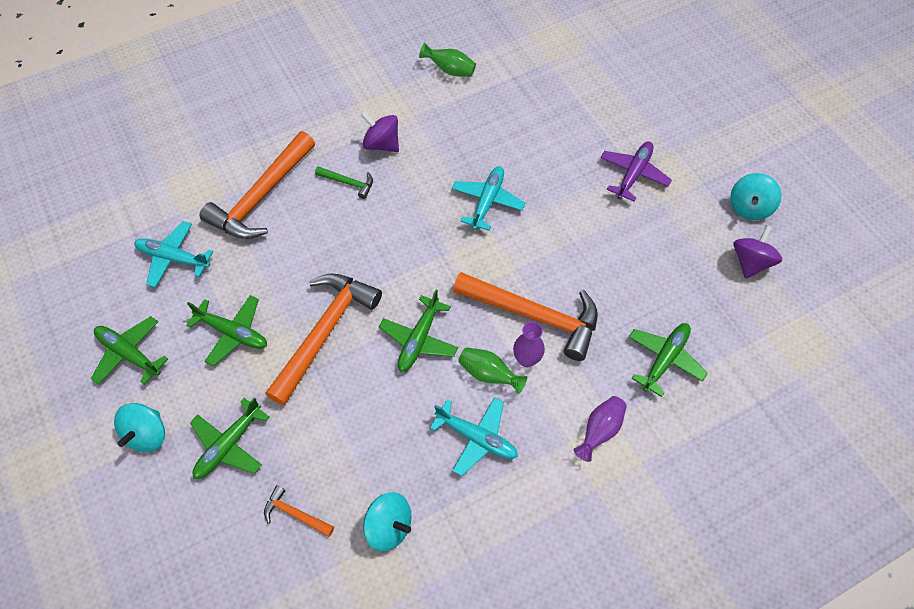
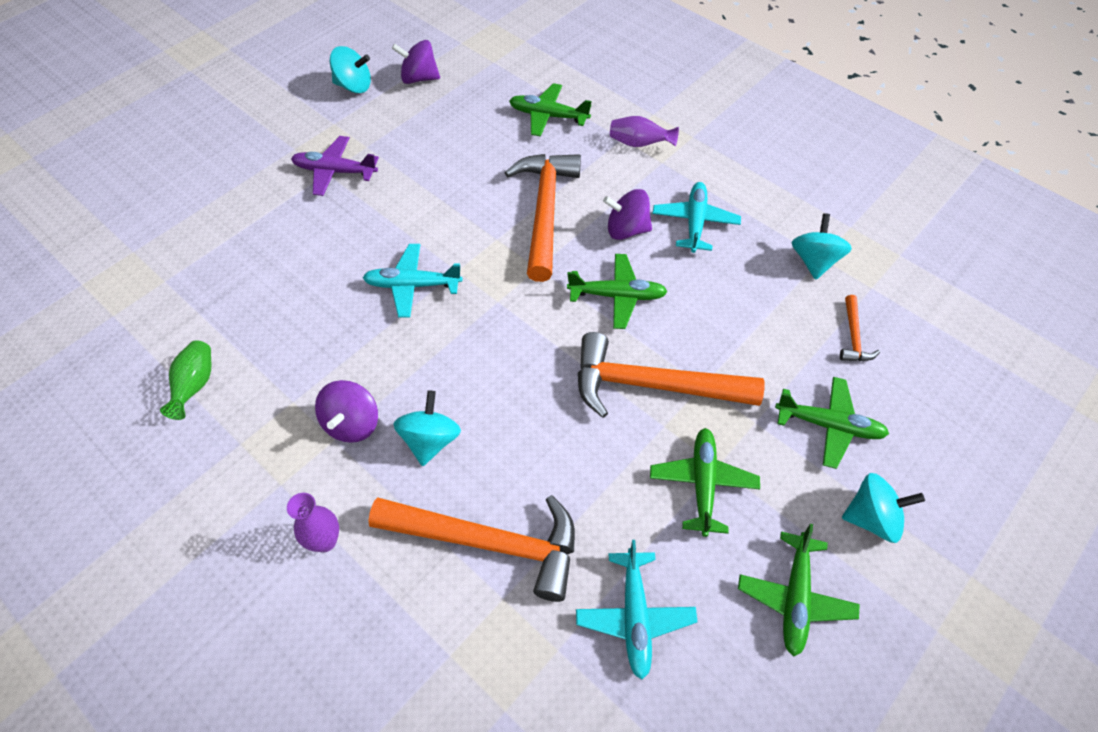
camera: 110 degrees left, 5 degrees down
(348, 183) = (430, 440): green hammer -> turquoise spinning top
(489, 374) = (626, 230): green vase -> purple spinning top
(526, 359) = (596, 206): purple vase -> purple vase (325, 541)

